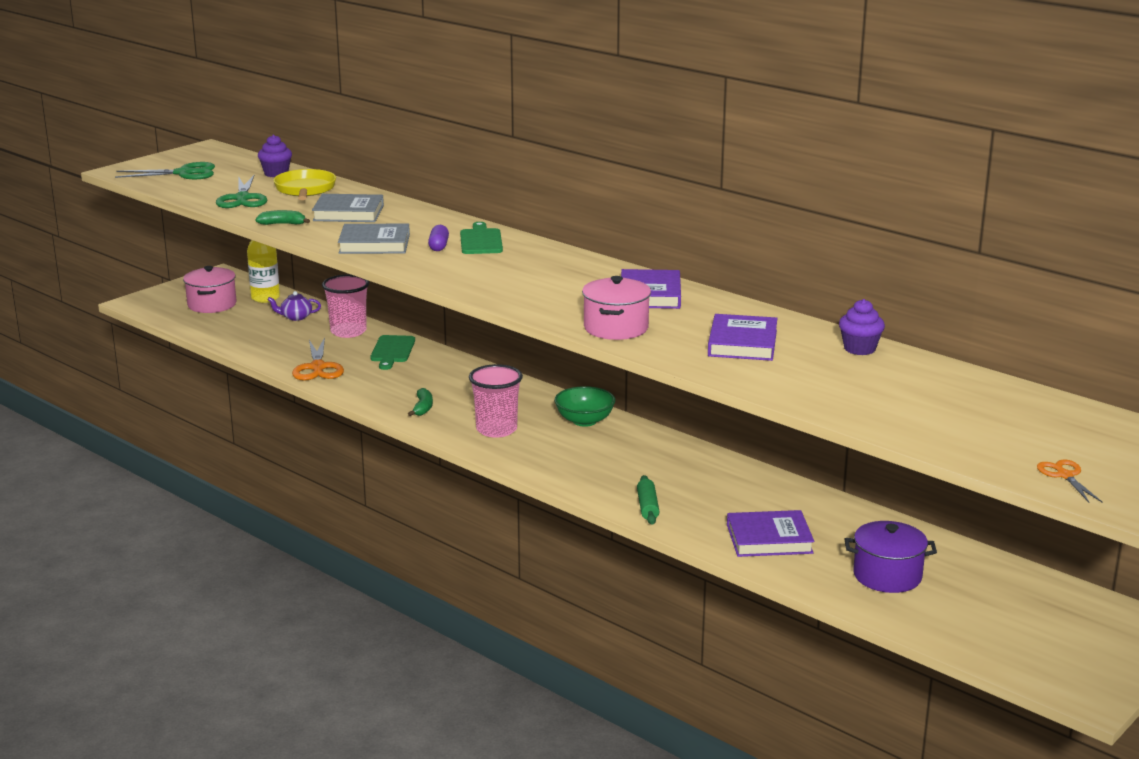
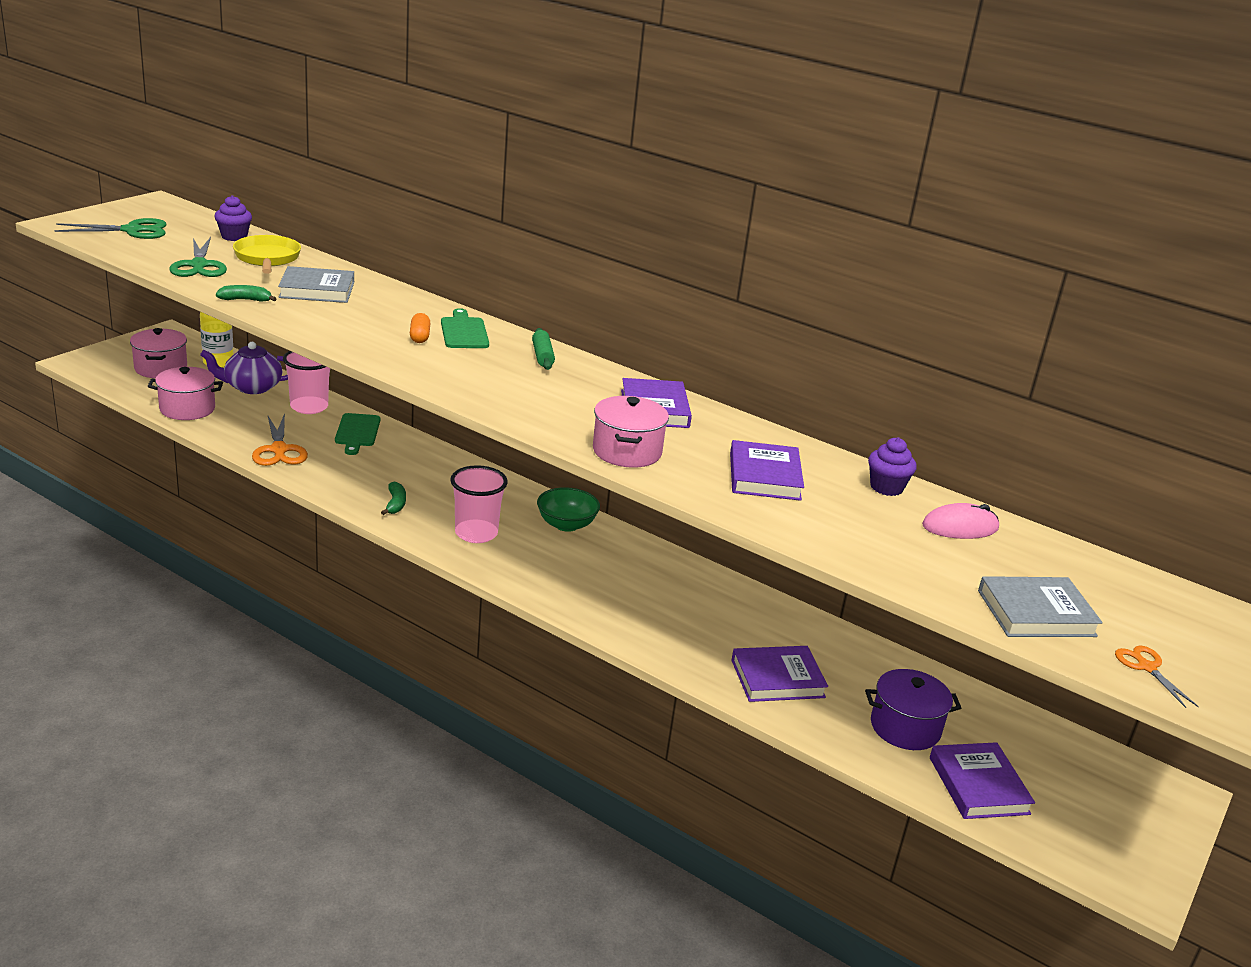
camera: 10 degrees left, 5 degrees up
(235, 337) = (187, 409): none -> pink pot
(295, 317) = (252, 387): purple teapot -> purple teapot, size x1.71
(374, 244) = (349, 331): grey book -> grey book (1036, 613)
(438, 246) = (419, 336): purple capsule -> orange capsule
(647, 507) = (646, 635): green rolling pin -> green rolling pin (542, 356)
(922, 377) = (960, 527): none -> pink mouse
(949, 619) = (978, 785): none -> purple book

